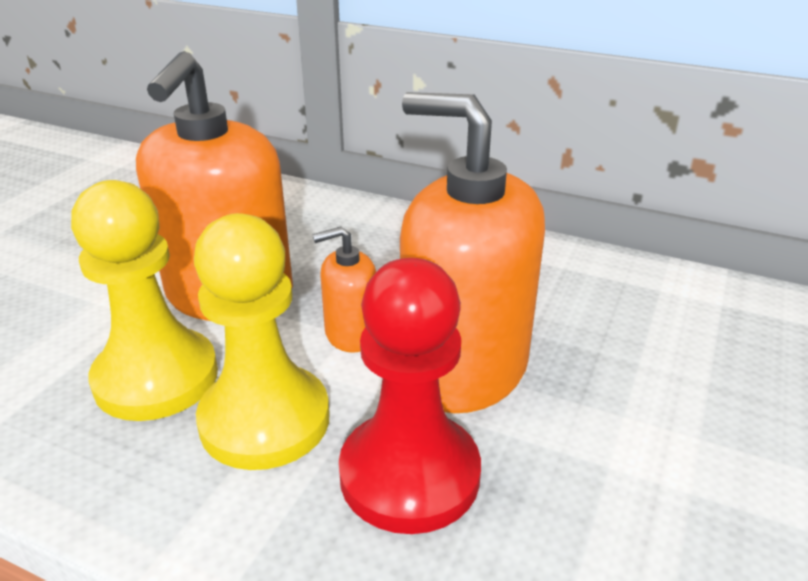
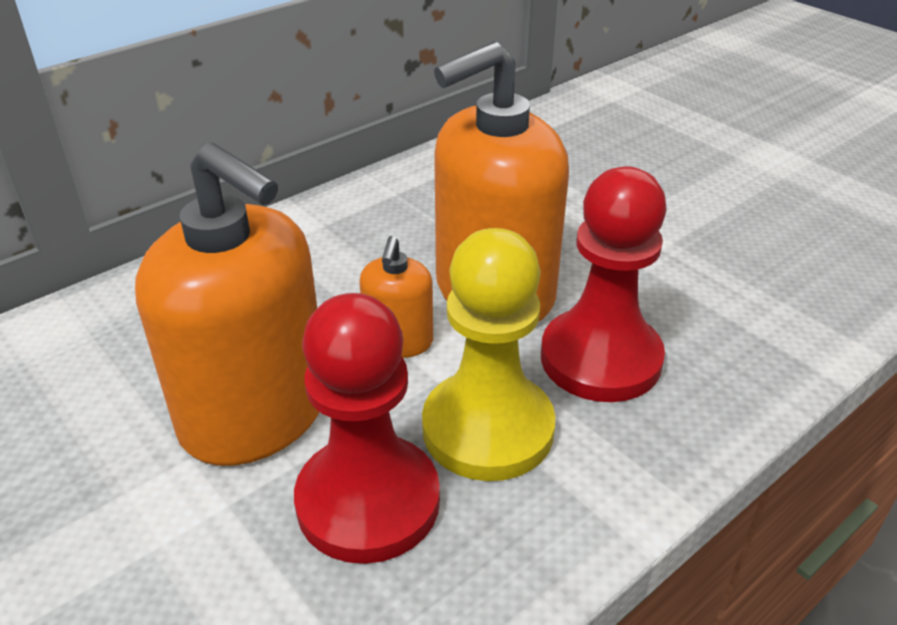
camera: 65 degrees left, 5 degrees up
(156, 378) = (368, 501): yellow pawn -> red pawn

